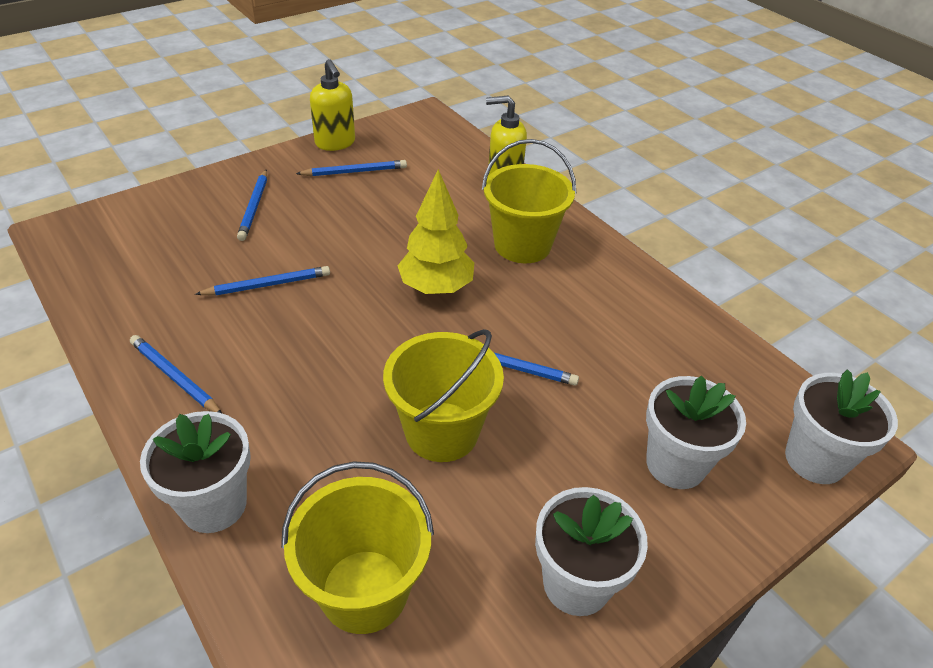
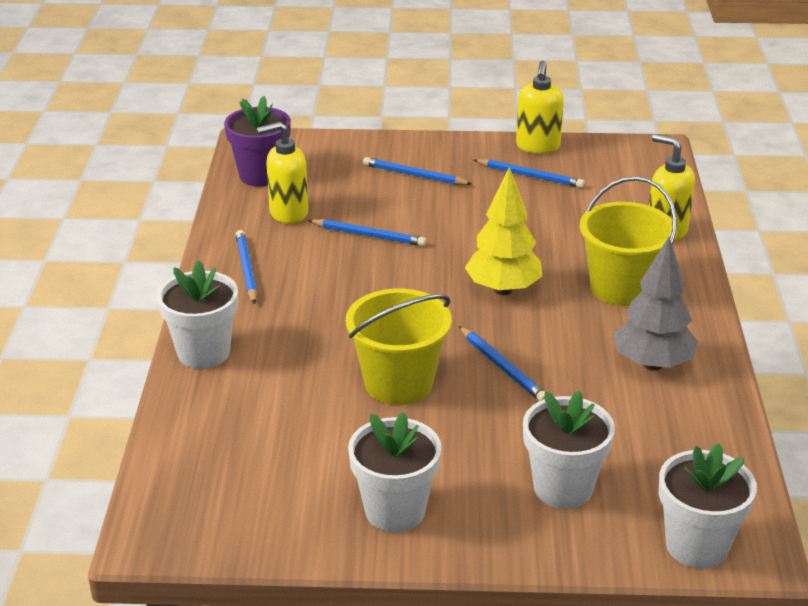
camera: 40 degrees right, 10 degrees down
(98, 263) = (261, 175): none -> purple flower pot
(164, 294) = (288, 213): none -> yellow soap dispenser
(254, 207) = (414, 175): blue pencil -> blue pencil turned 75 degrees clockwise
(364, 590) = (250, 441): yellow bucket -> none
(612, 304) = (652, 364): none -> grey tree

